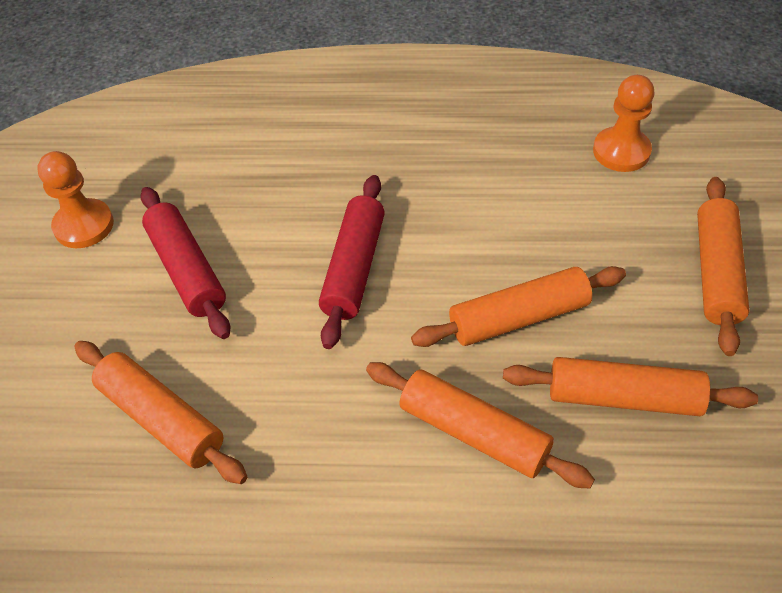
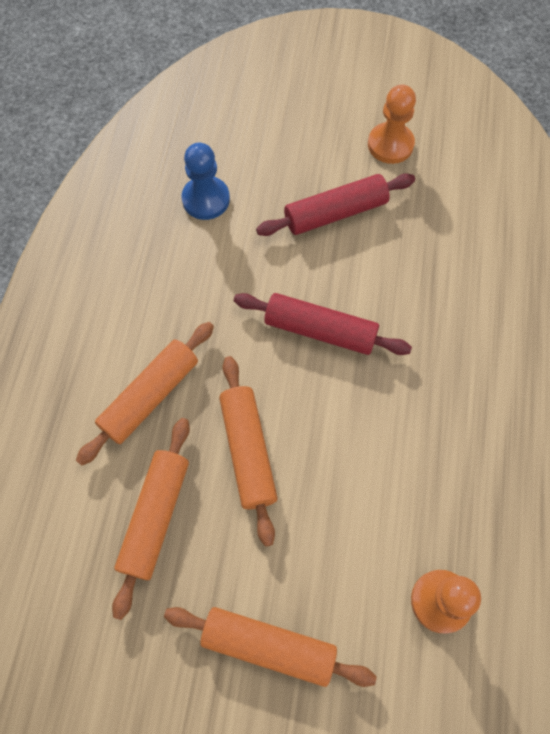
camera: 95 degrees right, 15 degrees up
(161, 419) = (206, 199): orange rolling pin -> blue pawn

